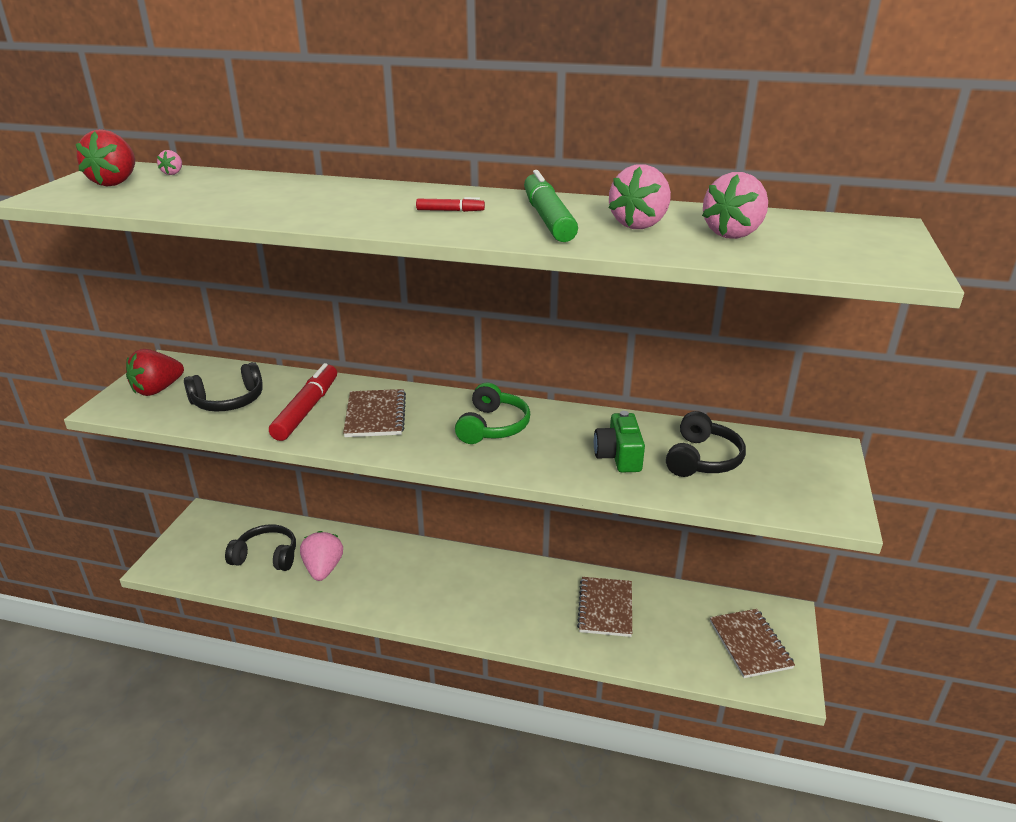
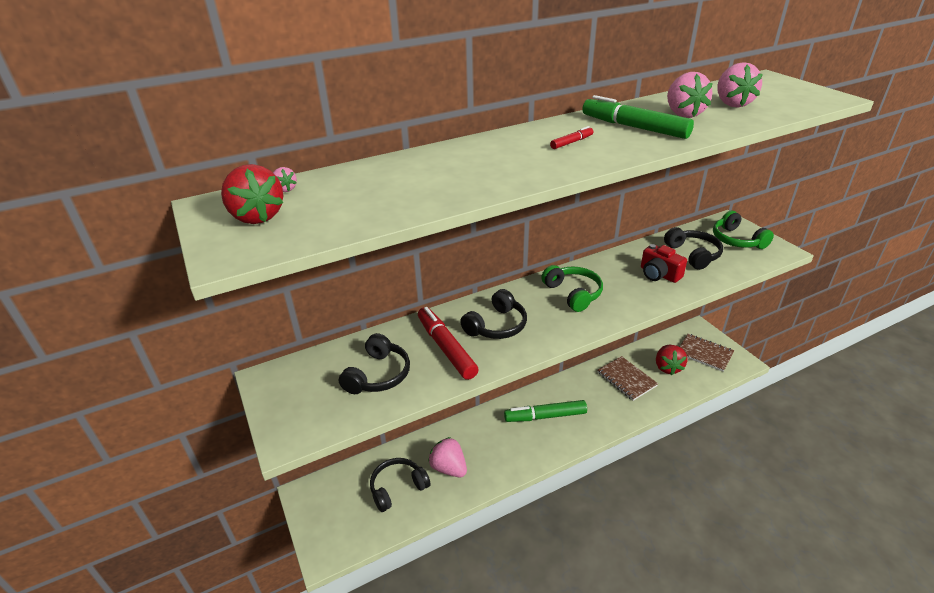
camera: 40 degrees left, 5 degrees up
(157, 390) = (302, 401): red strawberry -> red strawberry (667, 367)
(375, 415) = (497, 326): brown notebook -> black headphones
(467, 585) = (545, 416): none -> green marker
(619, 456) = (659, 274): green camera -> red camera
(796, 473) = (736, 240): none -> green headphones

